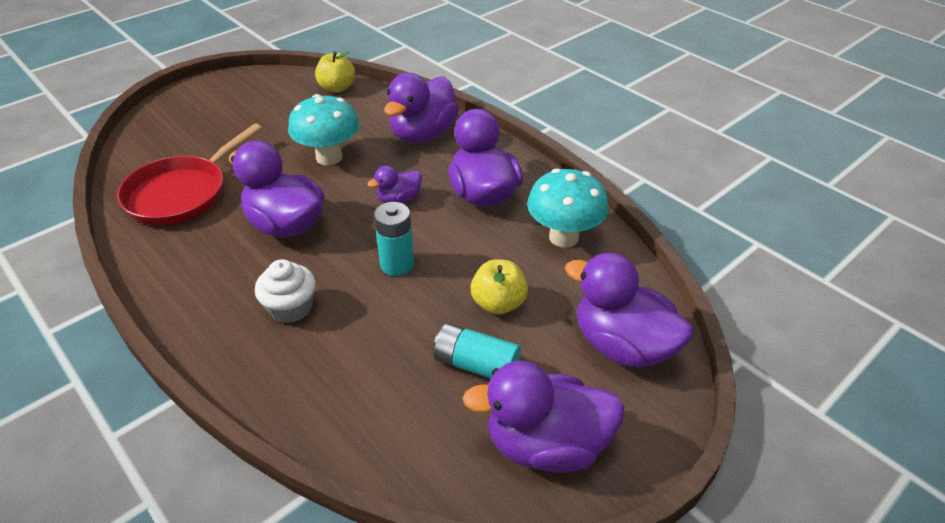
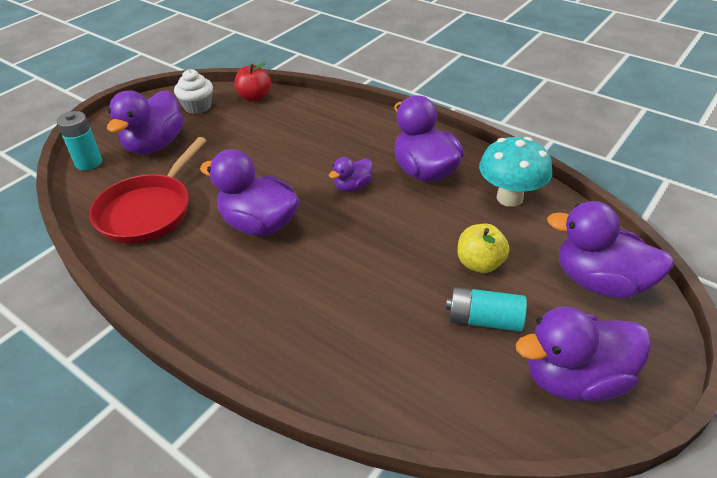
camera: 10 degrees left, 0 degrees up
(291, 308) = (296, 298): white cupcake -> white cupcake (197, 106)
(329, 157) = (273, 159): turquoise mushroom -> none
(337, 88) = (254, 97): yellow apple -> red apple
(397, 264) = (376, 244): turquoise battery -> turquoise battery (89, 163)
(423, 134) = (349, 127): purple duck -> purple duck (155, 145)

